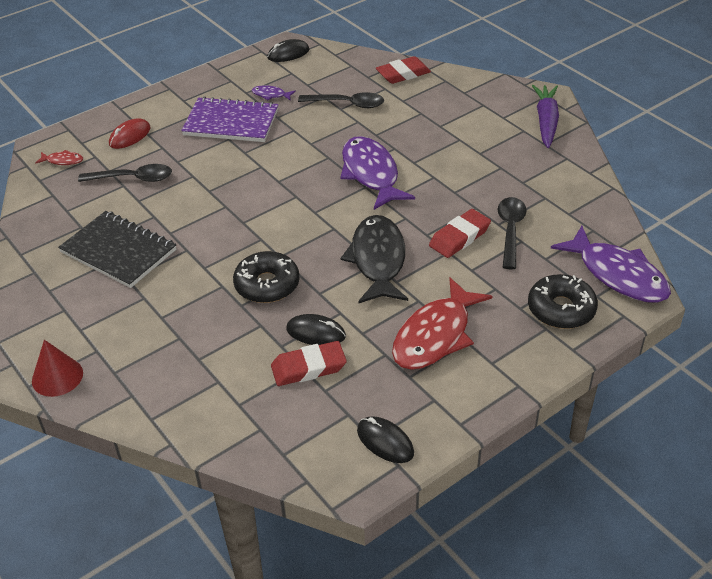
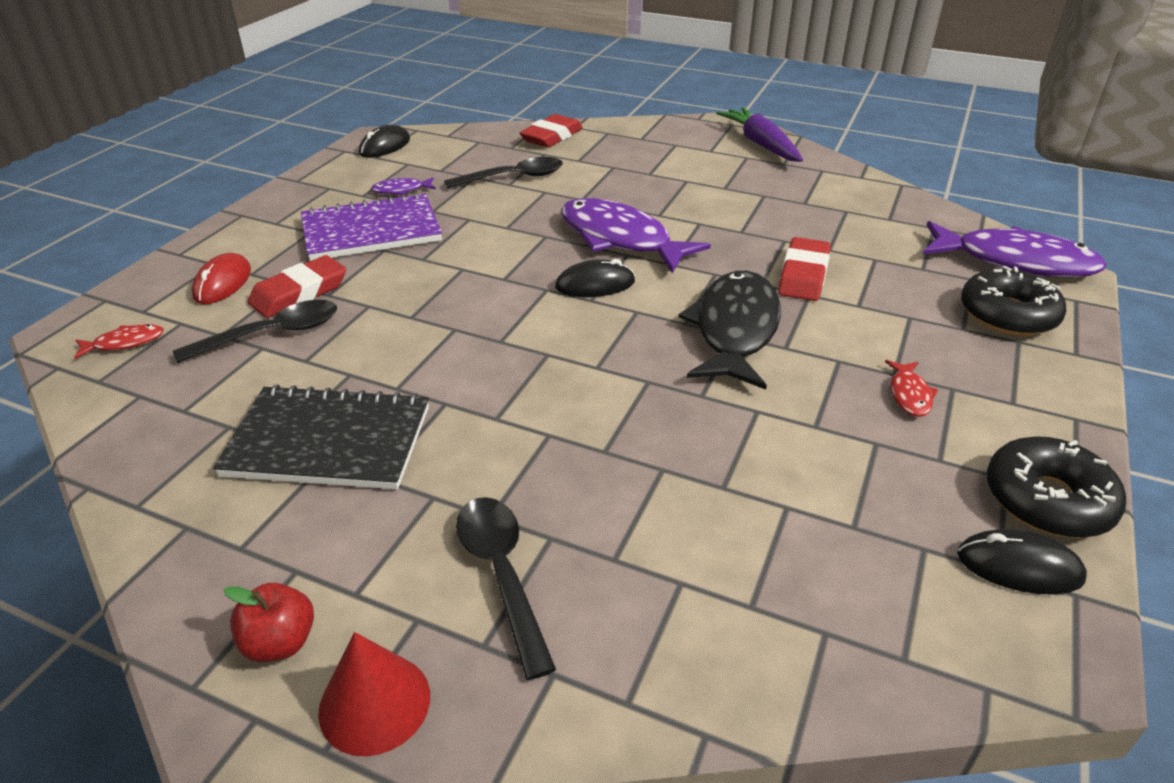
camera: 30 degrees left, 5 degrees down
(39, 338) = (280, 642): none -> red apple
(267, 285) = (616, 409): black donut -> black donut (1047, 500)
(308, 368) = (796, 503): red eraser -> red eraser (299, 293)
(316, 333) = (753, 449): black mouse -> black mouse (595, 284)
(378, 260) = (735, 330): black fish -> black fish turned 45 degrees clockwise
(435, 335) = (909, 395): red fish -> red fish, size x0.43
(510, 230) = (850, 252): black spoon -> black spoon (501, 574)

